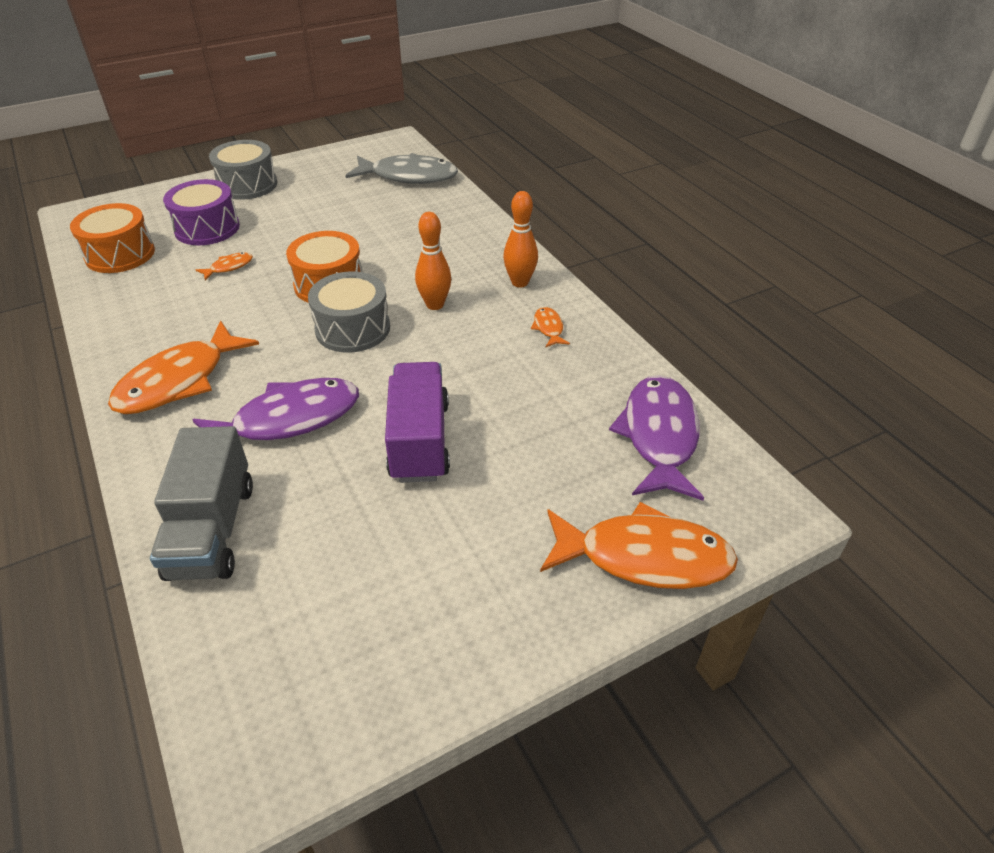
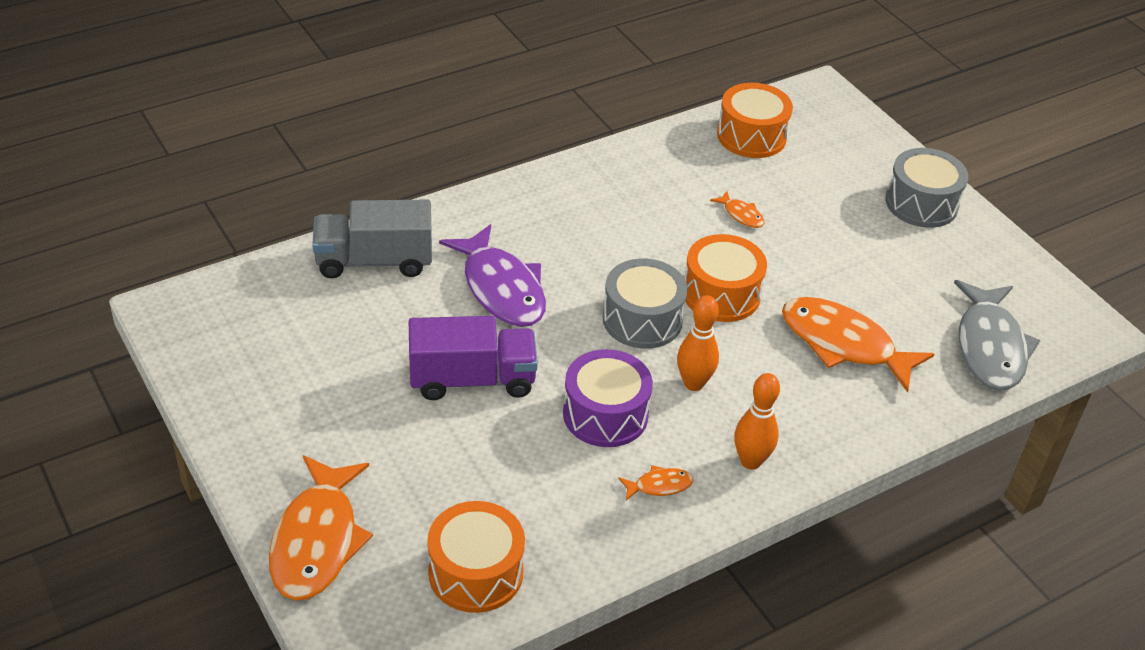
camera: 85 degrees right, 0 degrees up
(179, 381) = (553, 212): orange fish -> orange fish (844, 344)
(207, 228) = (815, 187): purple drum -> purple drum (605, 414)
(659, 436) = (475, 572): purple fish -> orange drum

